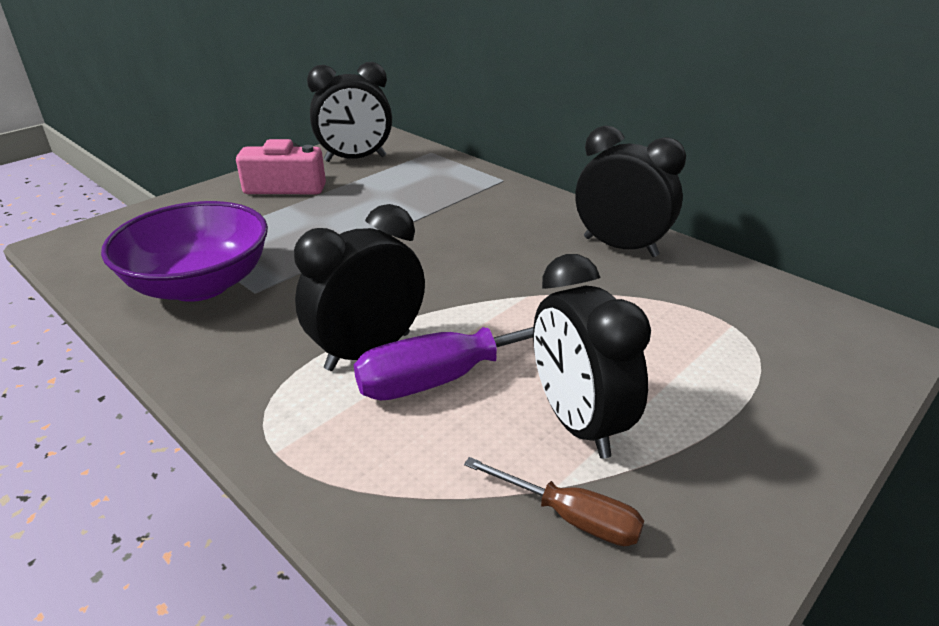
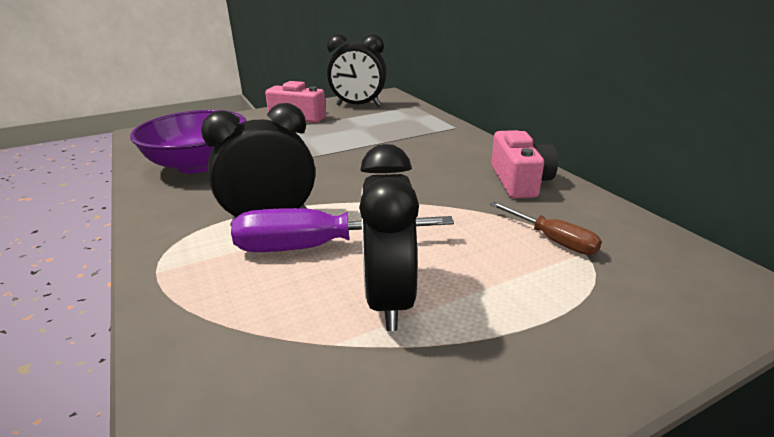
camera: 20 degrees right, 5 degrees down
(570, 516) = (328, 370): brown screwdriver -> brown screwdriver (552, 240)
(620, 247) = (519, 181): black clock -> pink camera

